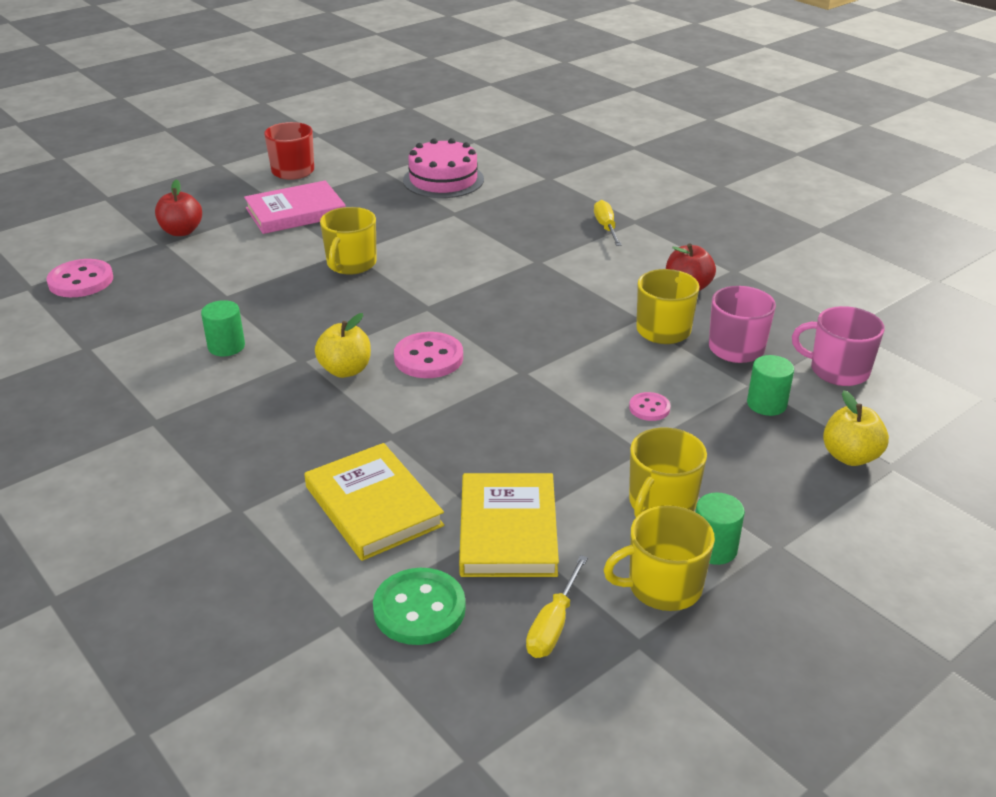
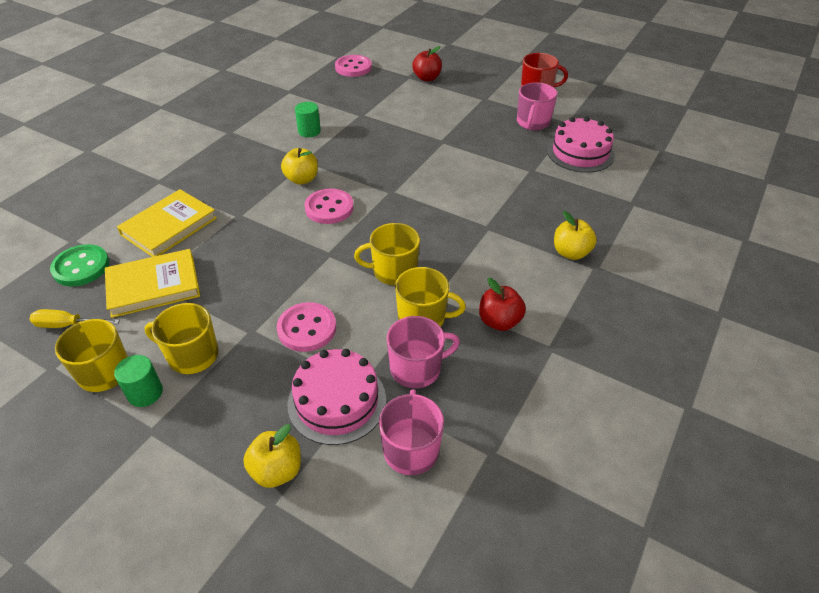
camera: 70 degrees right, 10 degrees up
(295, 212) = (480, 107): pink book -> none
(351, 264) = (428, 147): yellow mug -> yellow mug (393, 271)
(361, 190) = (533, 123): none -> pink mug
(606, 227) = (571, 253): yellow screwdriver -> yellow apple
(649, 408) = (307, 328): pink button -> pink button, size x1.81
(766, 404) = (337, 401): green cylinder -> pink cake

